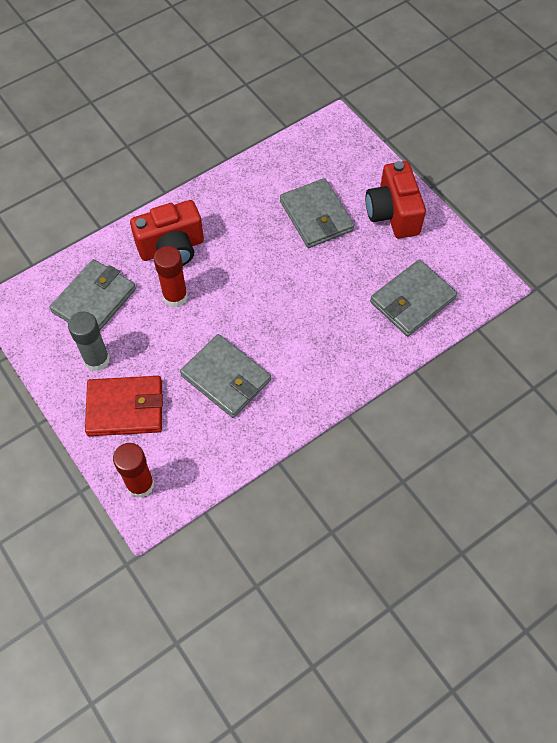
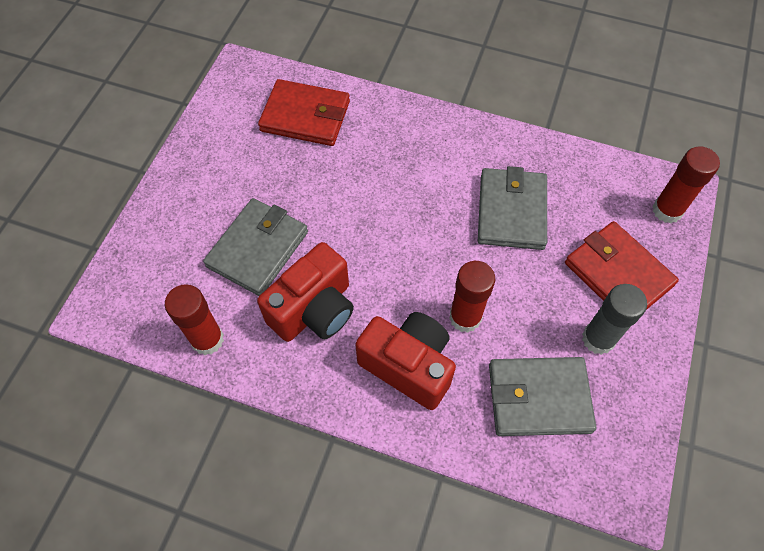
camera: 125 degrees left, 0 degrees up
(273, 164) = (207, 339): none -> red glue stick
(393, 214) = (207, 182): red camera -> red camera (314, 310)
(412, 300) = (305, 116): grey wallet -> red wallet

